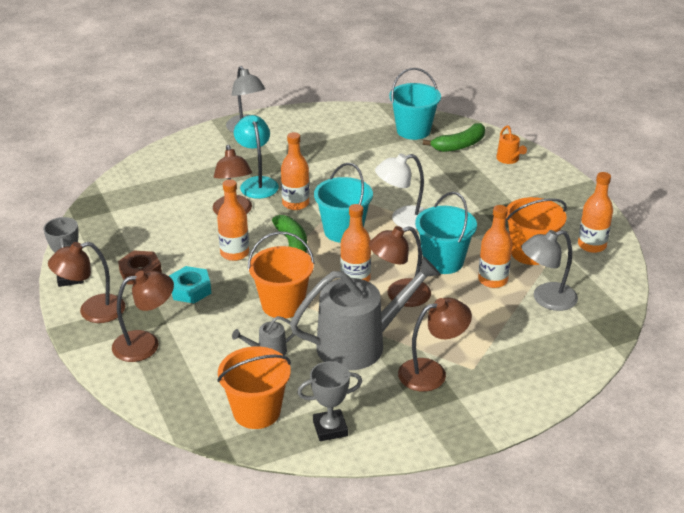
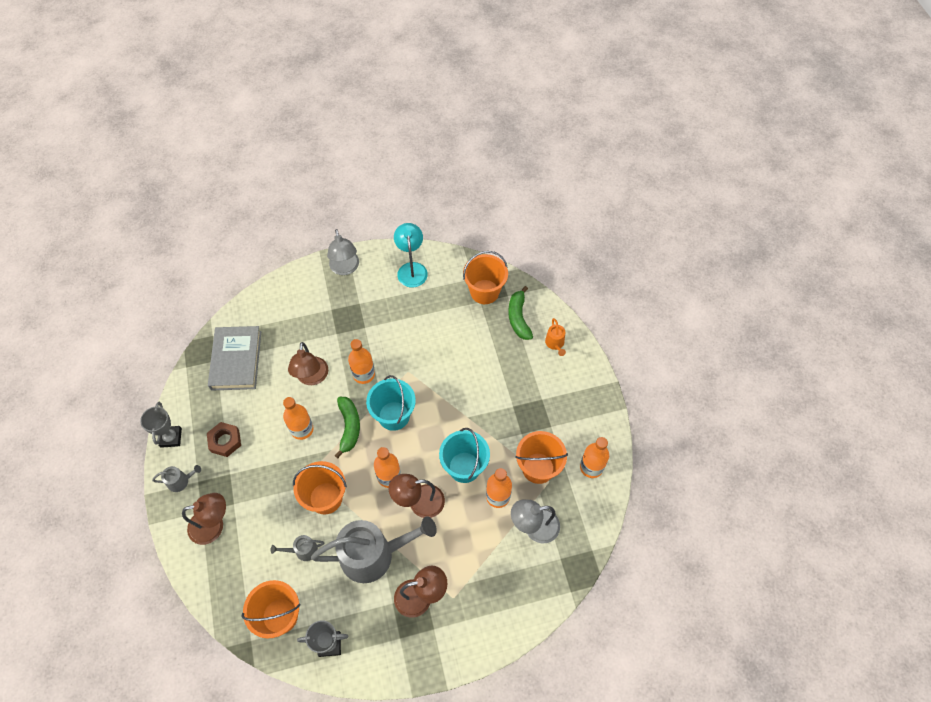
camera: 10 degrees right, 25 degrees up
(92, 311) = (181, 481): brown lamp -> grey watering can
(136, 208) = (236, 360): none -> grey book
(190, 289) = (259, 468): turquoise nut -> none
(257, 183) = (338, 343): turquoise lamp -> turquoise lamp (411, 269)
(403, 220) = (445, 409): white lamp -> none
(413, 130) = (484, 292): turquoise bucket -> orange bucket
(459, 145) = (518, 318): green banana -> green banana turned 105 degrees clockwise

